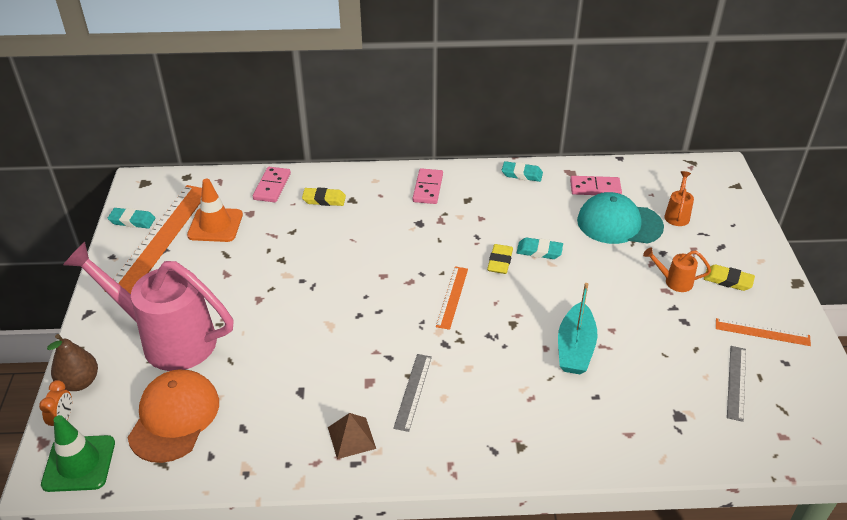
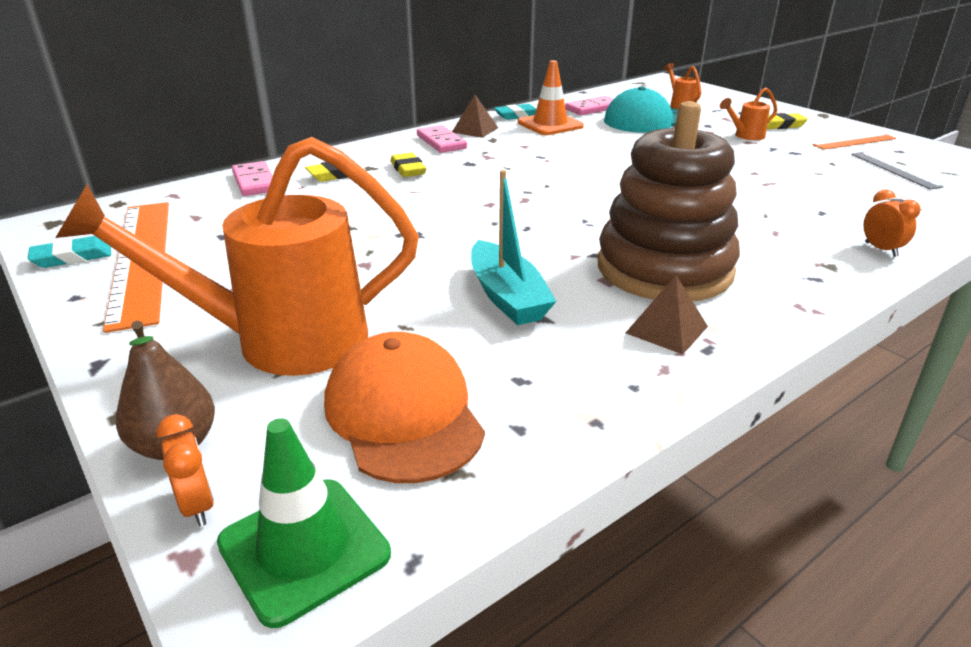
camera: 35 degrees left, 10 degrees down
(168, 339) = (281, 341): pink watering can -> orange watering can
(215, 225) = (215, 227): orange traffic cone -> orange traffic cone (550, 124)
(413, 391) = (664, 269): grey ruler -> brown stacking toy
(452, 297) = (585, 196): orange ruler -> none
(468, 181) = (475, 130): none -> brown pyramid
(500, 261) = (589, 164): yellow eraser -> yellow eraser (408, 169)
(539, 251) = (611, 149): turquoise eraser -> none
(575, 348) = (749, 191): turquoise boat -> turquoise boat (507, 297)
(578, 452) = (881, 249): none -> orange clock

